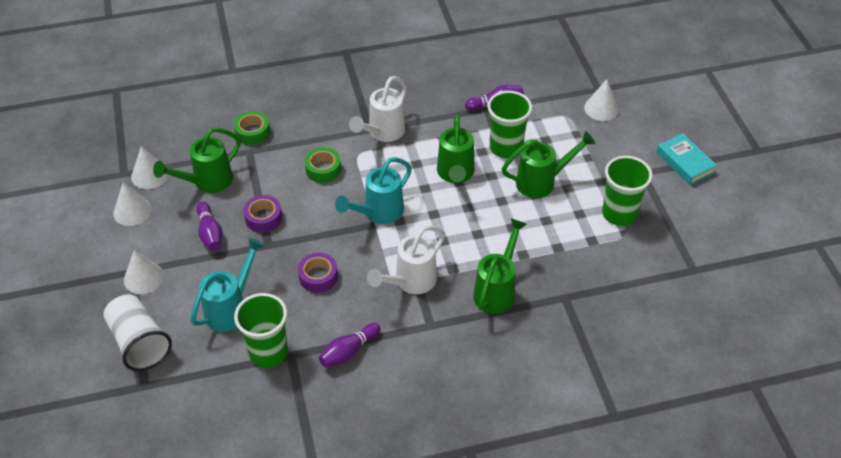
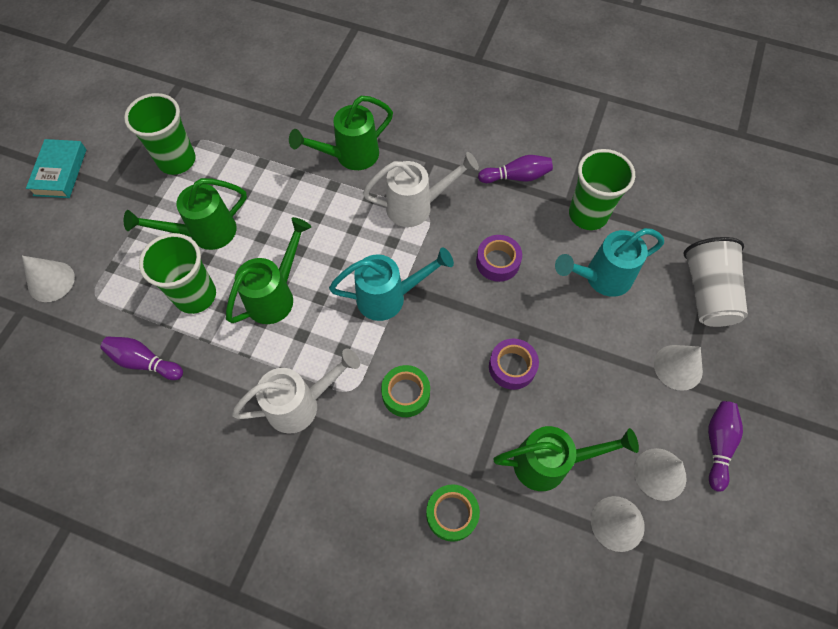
camera: 145 degrees left, 15 degrees up
(210, 233) = (581, 383): purple bowling pin -> purple bowling pin (717, 445)
(542, 182) = (204, 233): green watering can -> green watering can turned 45 degrees counterclockwise

